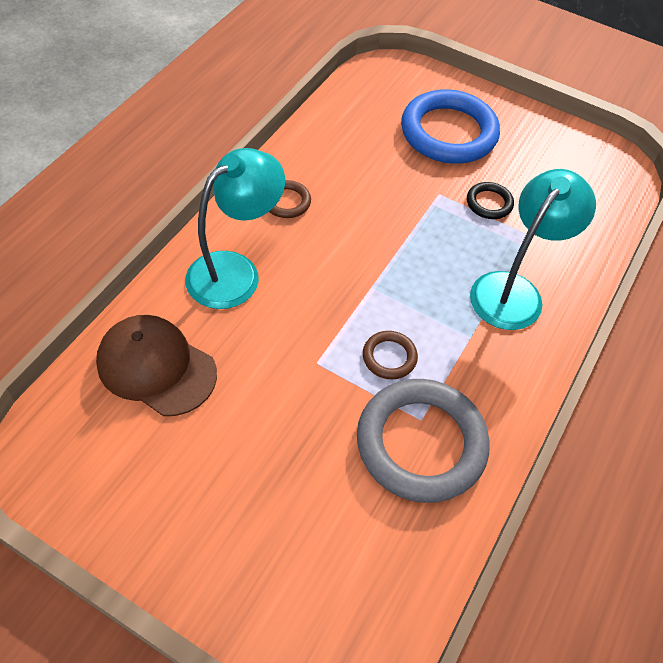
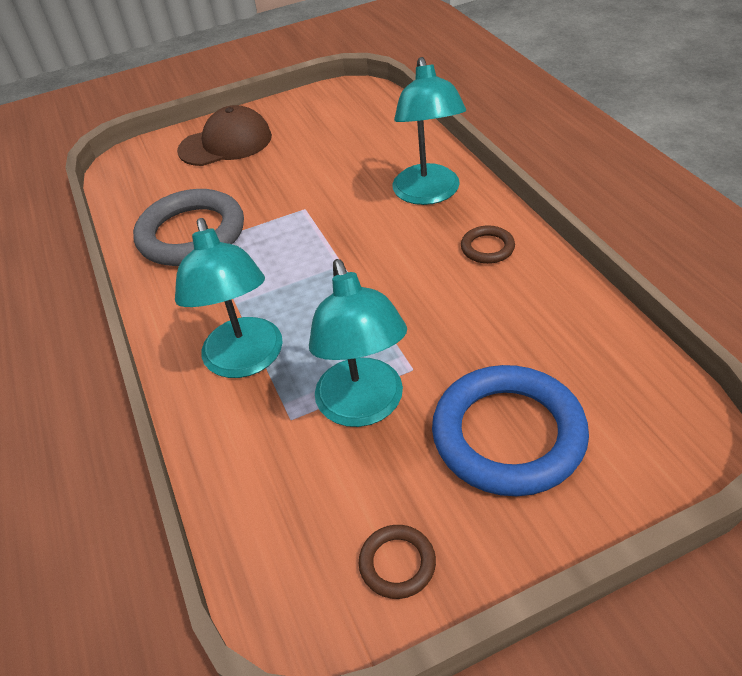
camera: 135 degrees right, 10 degrees down
(156, 367) = (375, 139): brown cap -> brown cap (226, 143)
(389, 357) = (269, 247): brown ring -> brown ring (397, 564)
(489, 203) = (364, 407): black ring -> turquoise lamp

